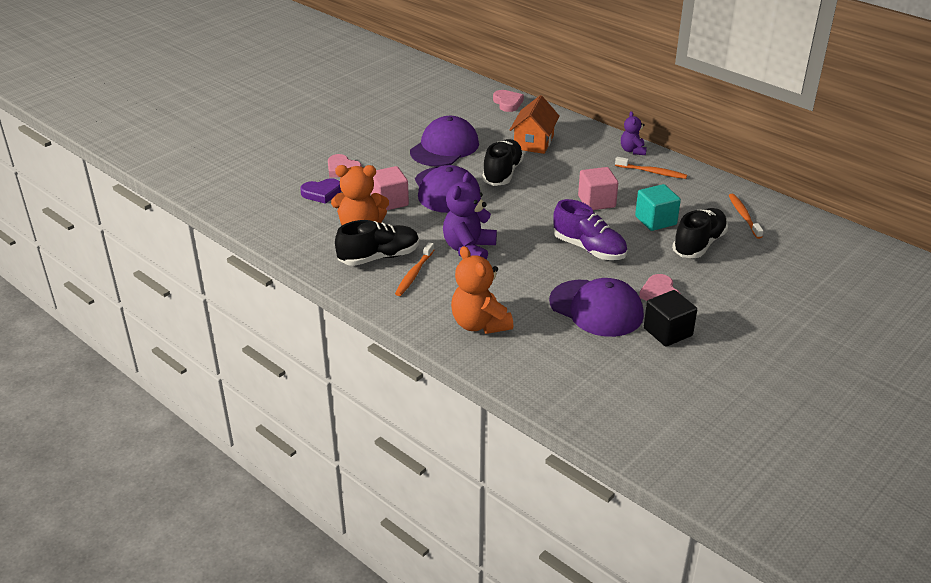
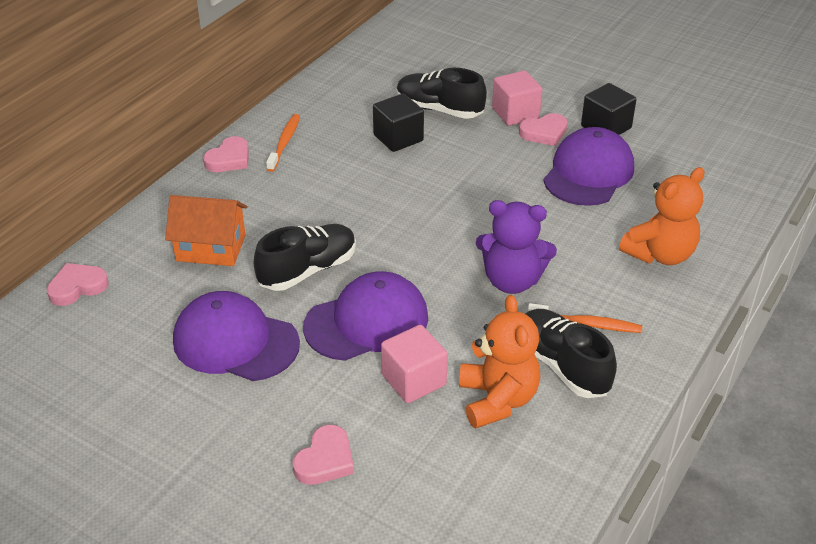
camera: 100 degrees left, 5 degrees up
(321, 193) = (408, 472): purple heart -> none
(502, 173) = (308, 270): black shoe -> black shoe turned 135 degrees clockwise
(589, 249) = (475, 183): purple shoe -> none
(596, 202) = (366, 183): pink cube -> pink cube (515, 113)
(632, 150) = (229, 159): purple teddy bear -> pink heart
(655, 220) = (398, 138): turquoise cube -> black cube
(744, 216) = (372, 81): orange toothbrush -> none

